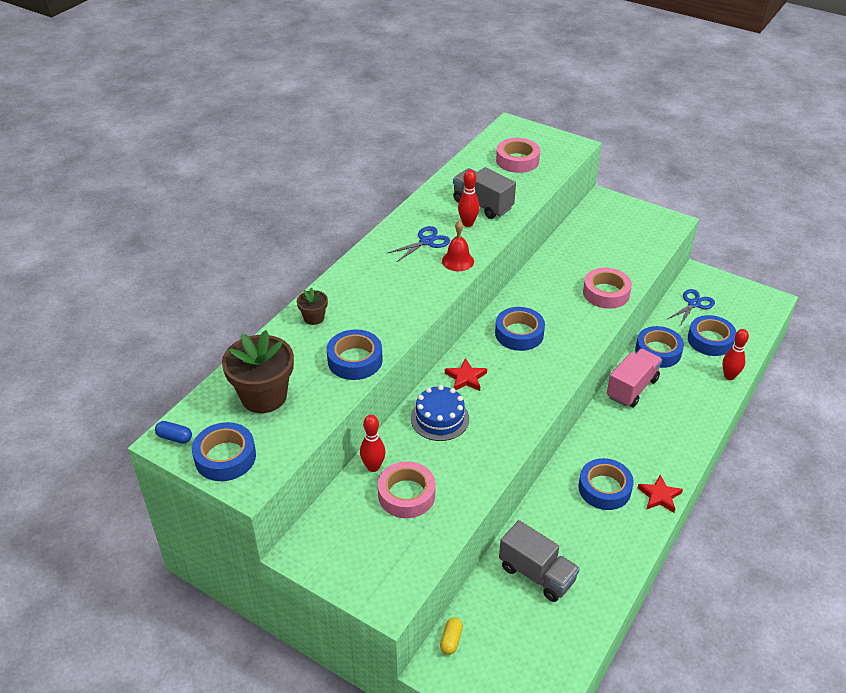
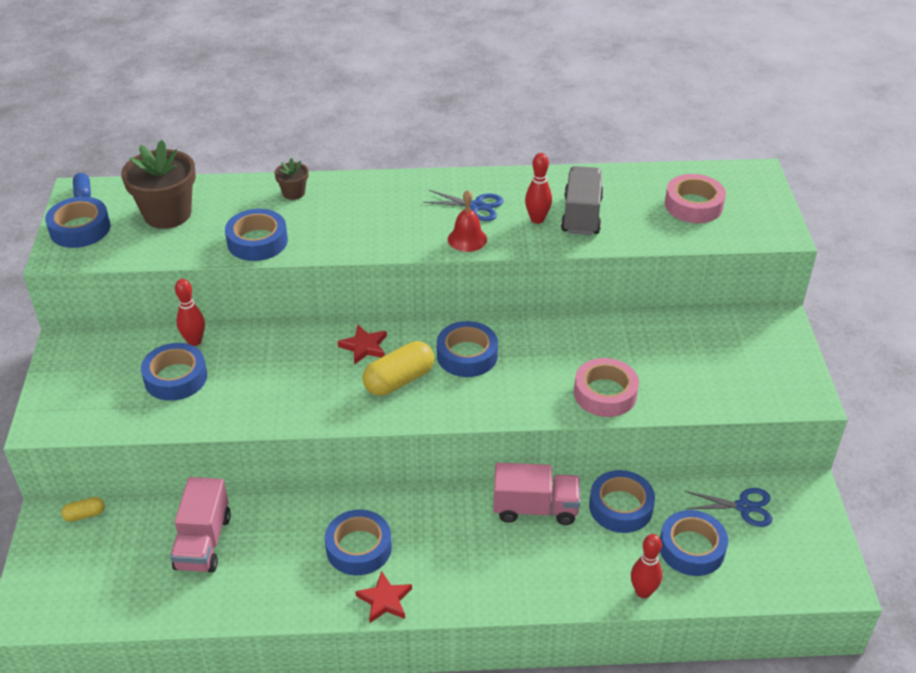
camera: 55 degrees right, 0 degrees up
(406, 494) = (176, 378): pink tape -> blue tape
(440, 418) = (292, 354): blue cake -> none
(516, 376) = (399, 380): none -> yellow capsule
(537, 574) = (203, 542): grey truck -> pink truck

